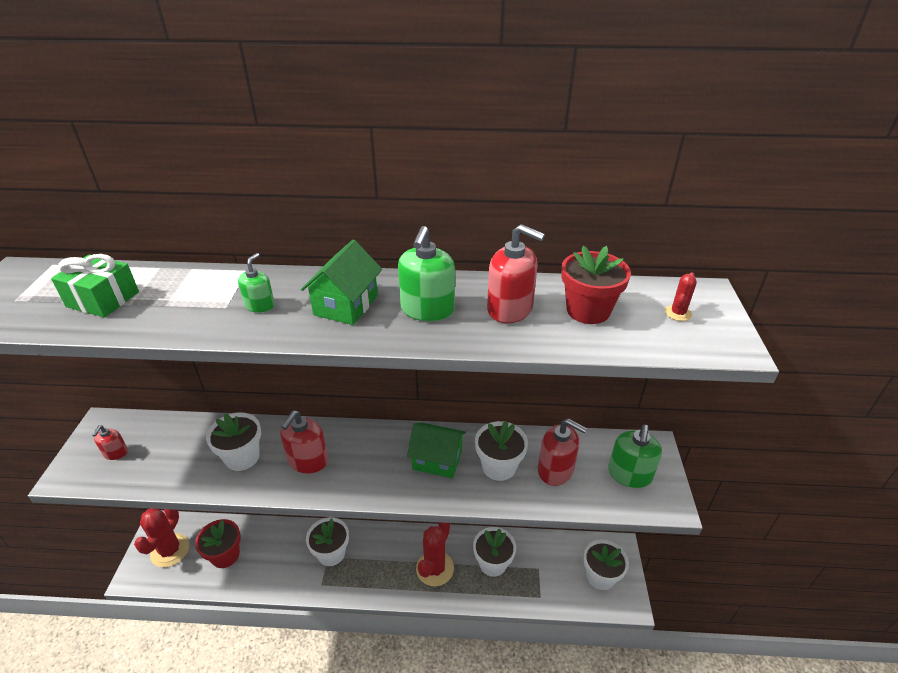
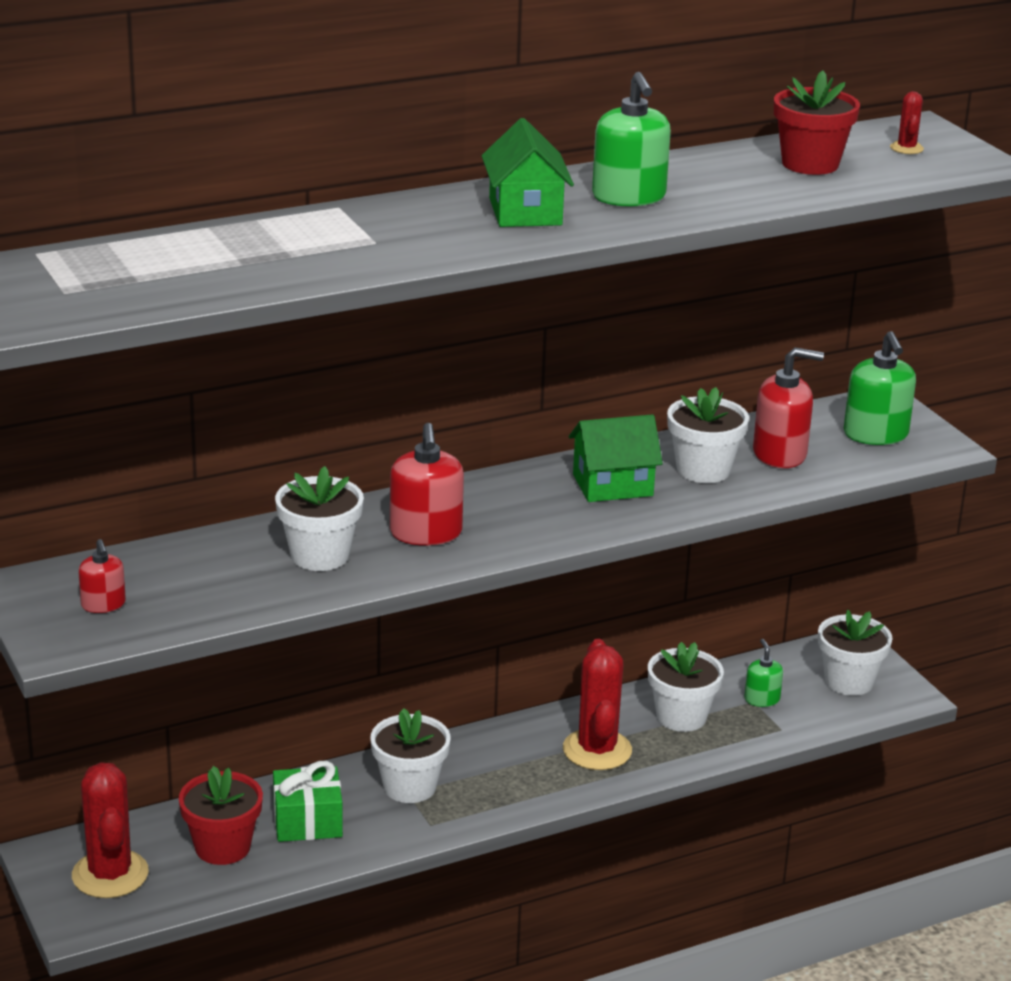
camera: 30 degrees left, 10 degrees down
(103, 299) = (193, 267): green gift -> green gift (307, 821)
(260, 305) = (417, 232): green soap dispenser -> green soap dispenser (762, 699)
(510, 309) = (723, 178): red soap dispenser -> none

